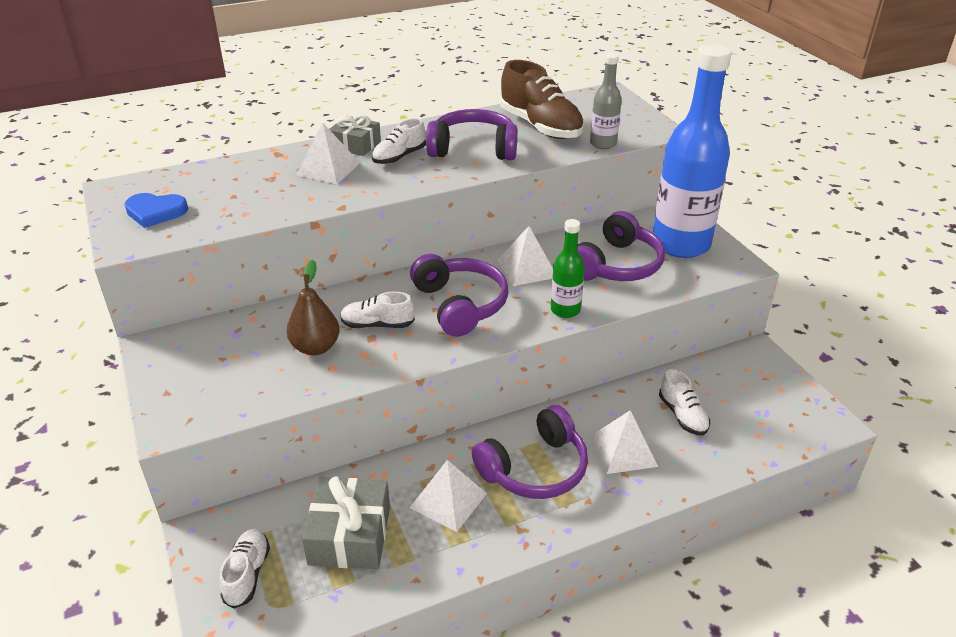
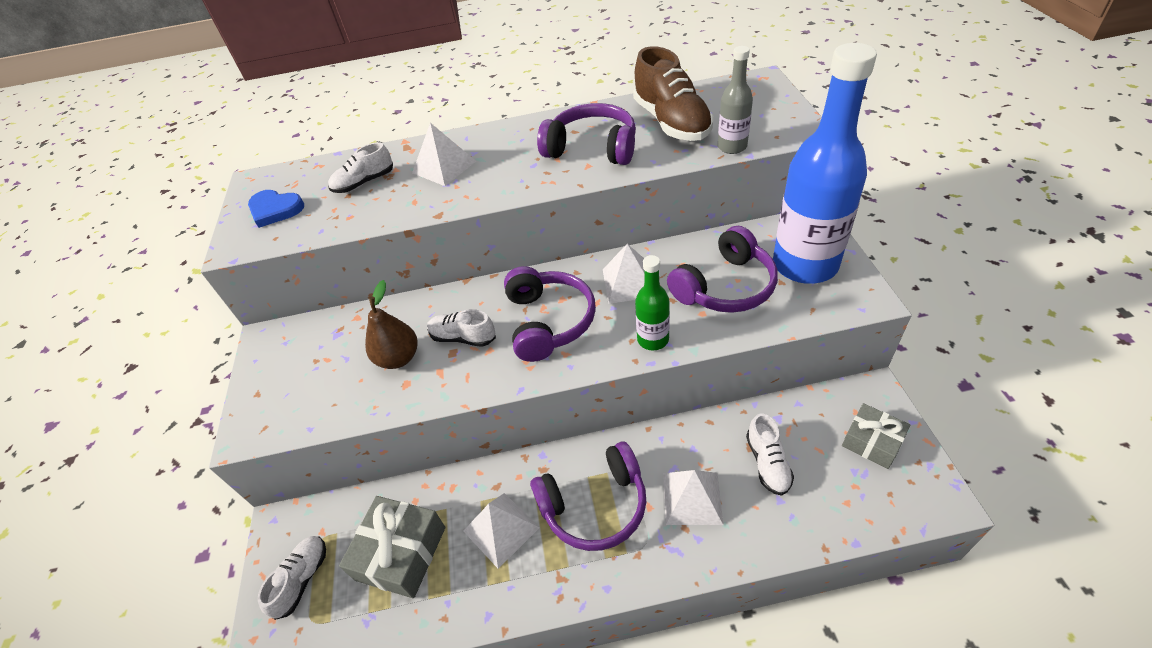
camera: 20 degrees right, 10 degrees up
(355, 145) = (480, 139): grey gift -> grey gift (872, 442)
(399, 157) = (515, 155): white shoe -> white shoe (364, 183)

